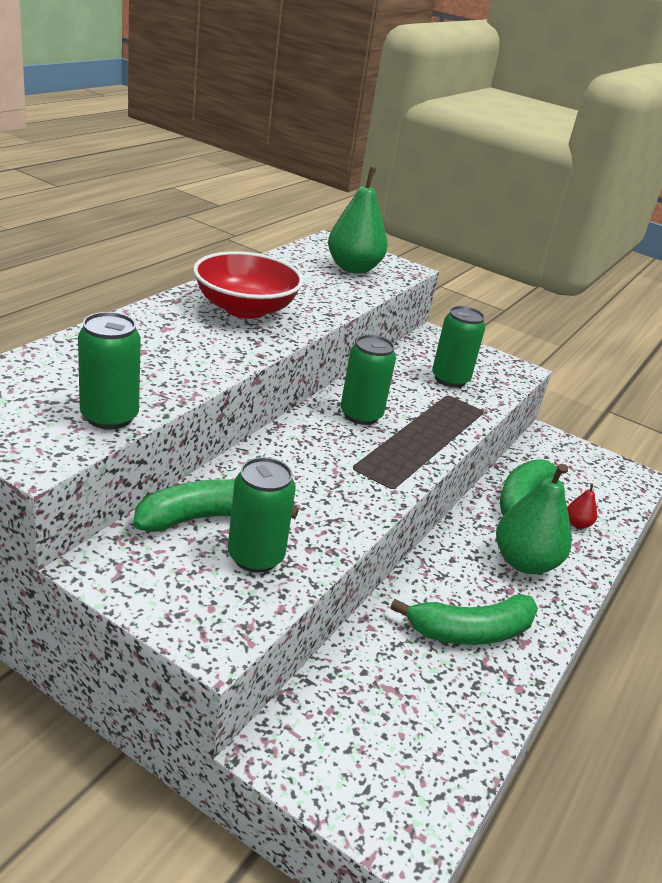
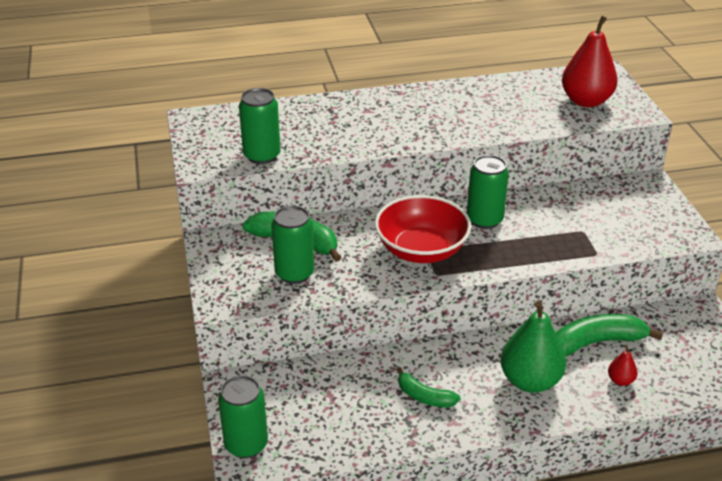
camera: 50 degrees right, 5 degrees up
(245, 309) = (442, 111): red bowl -> red bowl (421, 250)
(353, 268) = (586, 101): green pear -> red pear
(450, 379) = (605, 220): green can -> green can (246, 444)
(470, 631) = (424, 396): green banana -> green banana, size x0.60

